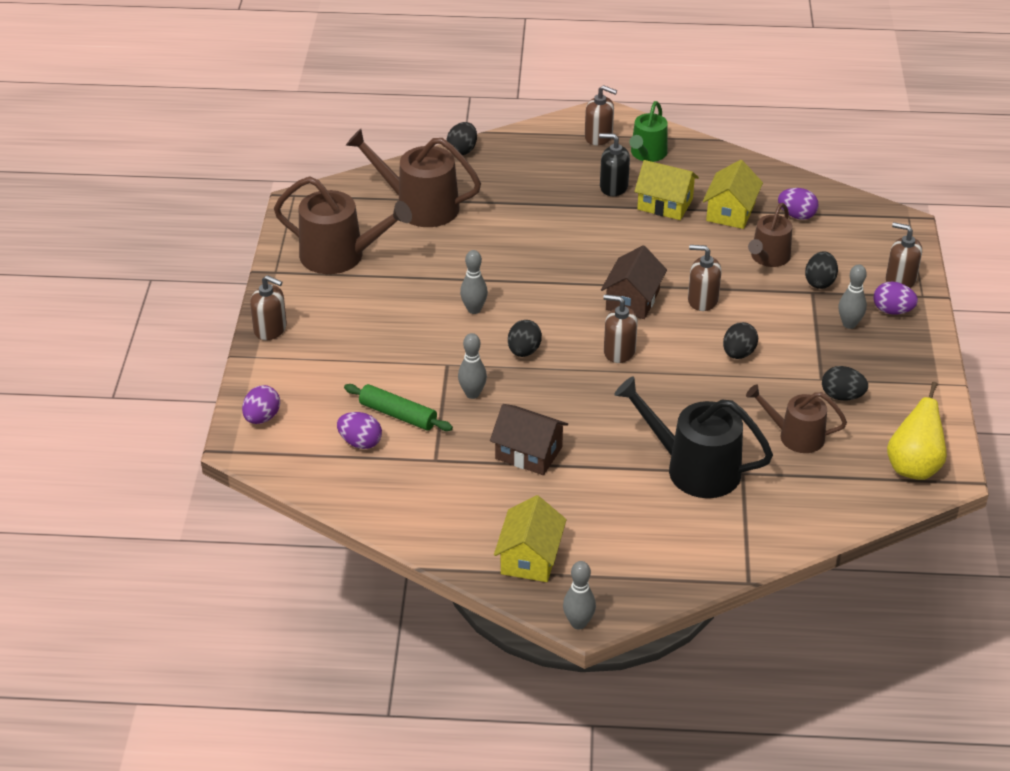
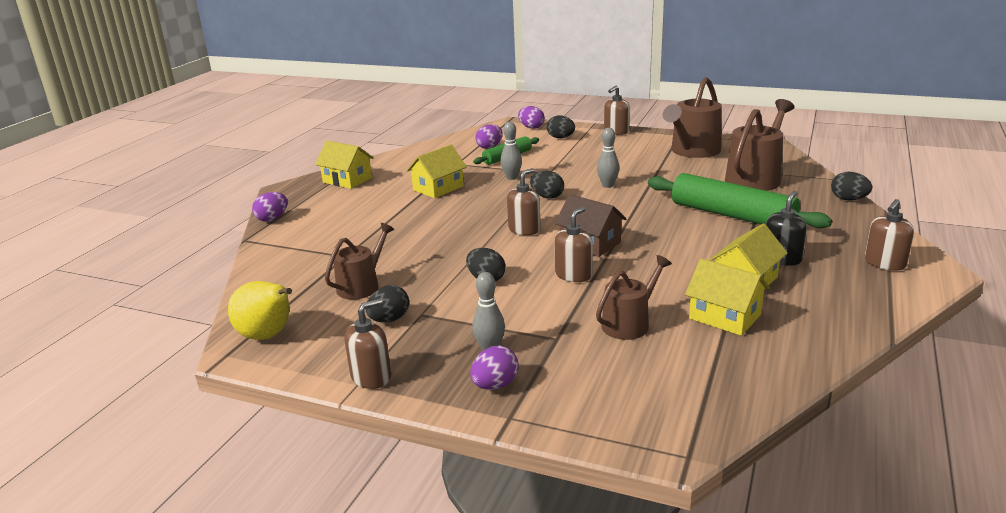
camera: 110 degrees right, 15 degrees down
(528, 217) = (732, 215): none -> green rolling pin
(529, 453) = (438, 188): brown house -> yellow house
(578, 623) = (282, 187): grey bowling pin -> none
(647, 154) = (851, 285): green watering can -> none
(694, 468) = (368, 238): black watering can -> none
(768, 258) = (629, 323): brown watering can -> brown watering can turned 90 degrees clockwise
(796, 215) = (709, 360): purple egg -> purple egg (272, 219)
(819, 282) = (571, 347): black egg -> black egg (560, 138)
(900, 280) = (549, 408): brown soap dispenser -> brown soap dispenser (371, 377)

